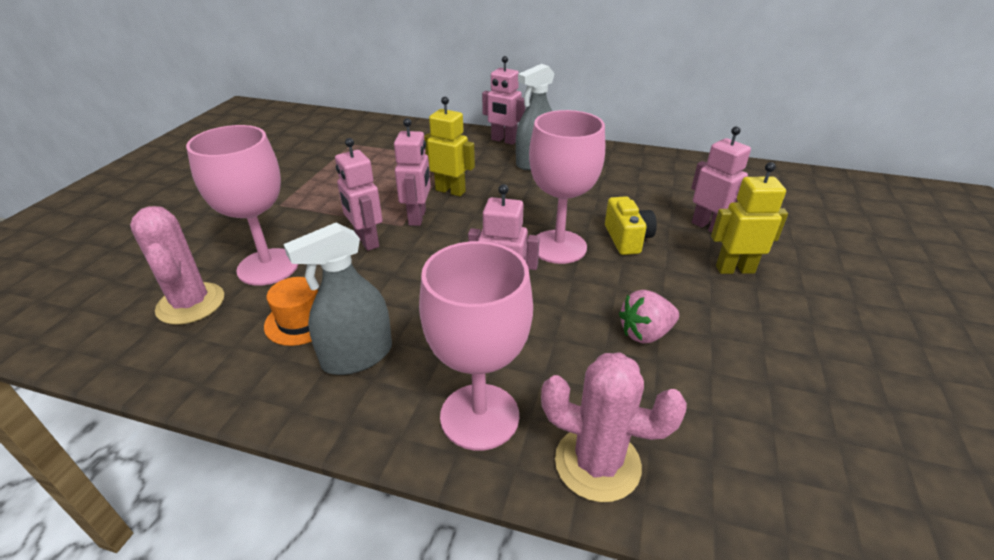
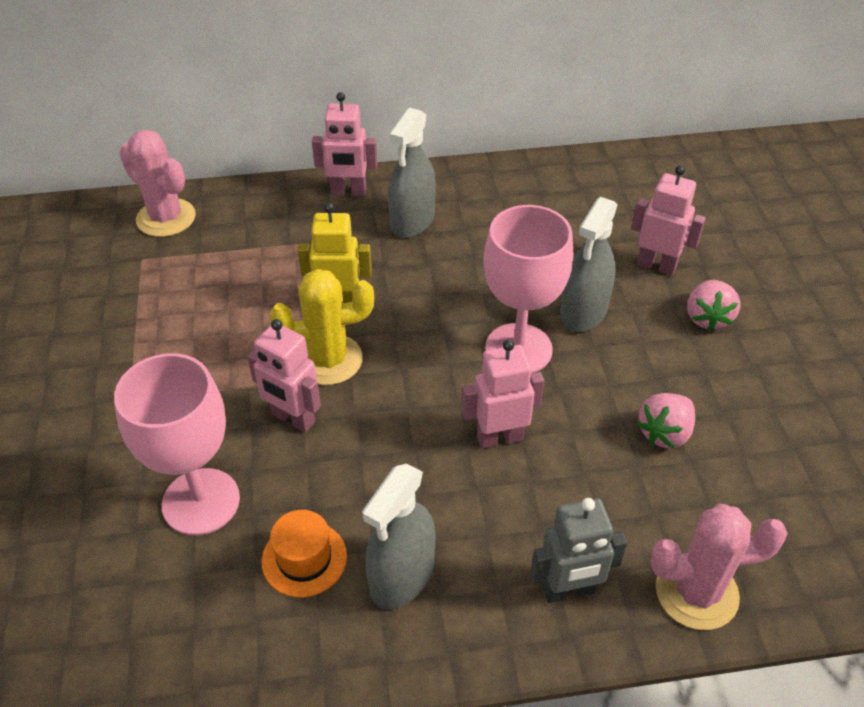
camera: 25 degrees left, 10 degrees up
(191, 304) = (150, 589): pink cactus -> pink cactus (166, 218)
(418, 217) = (329, 360): pink robot -> yellow cactus
(479, 416) = (568, 590): pink goblet -> grey robot
(627, 239) = (583, 312): yellow camera -> grey spray bottle
(734, 269) = (707, 318): yellow robot -> pink strawberry

